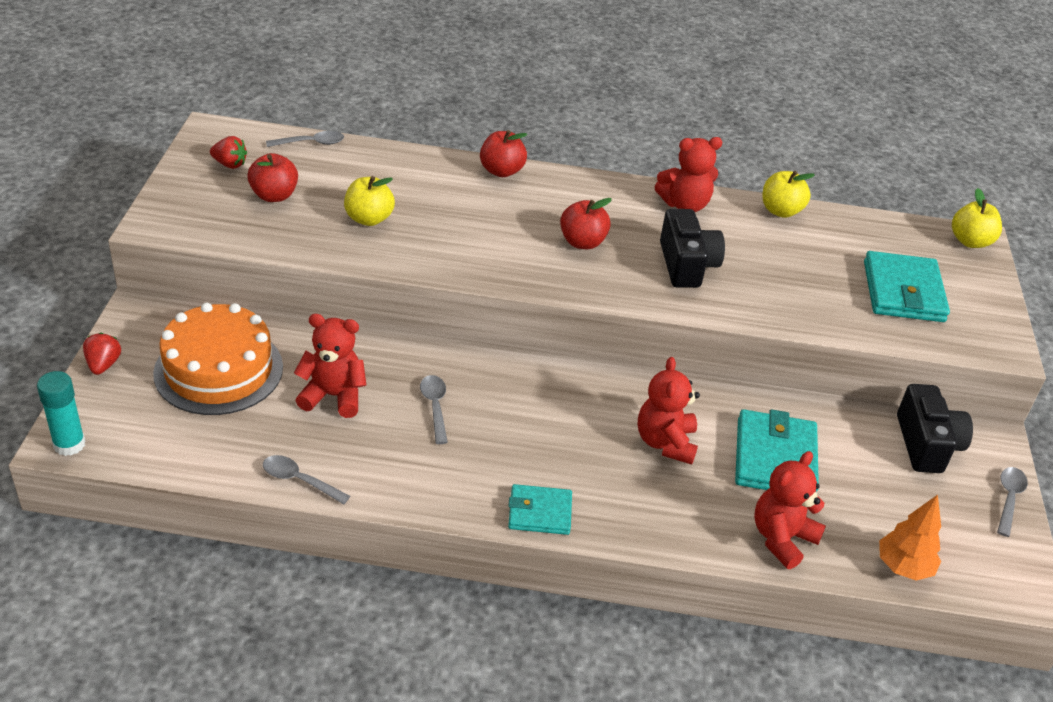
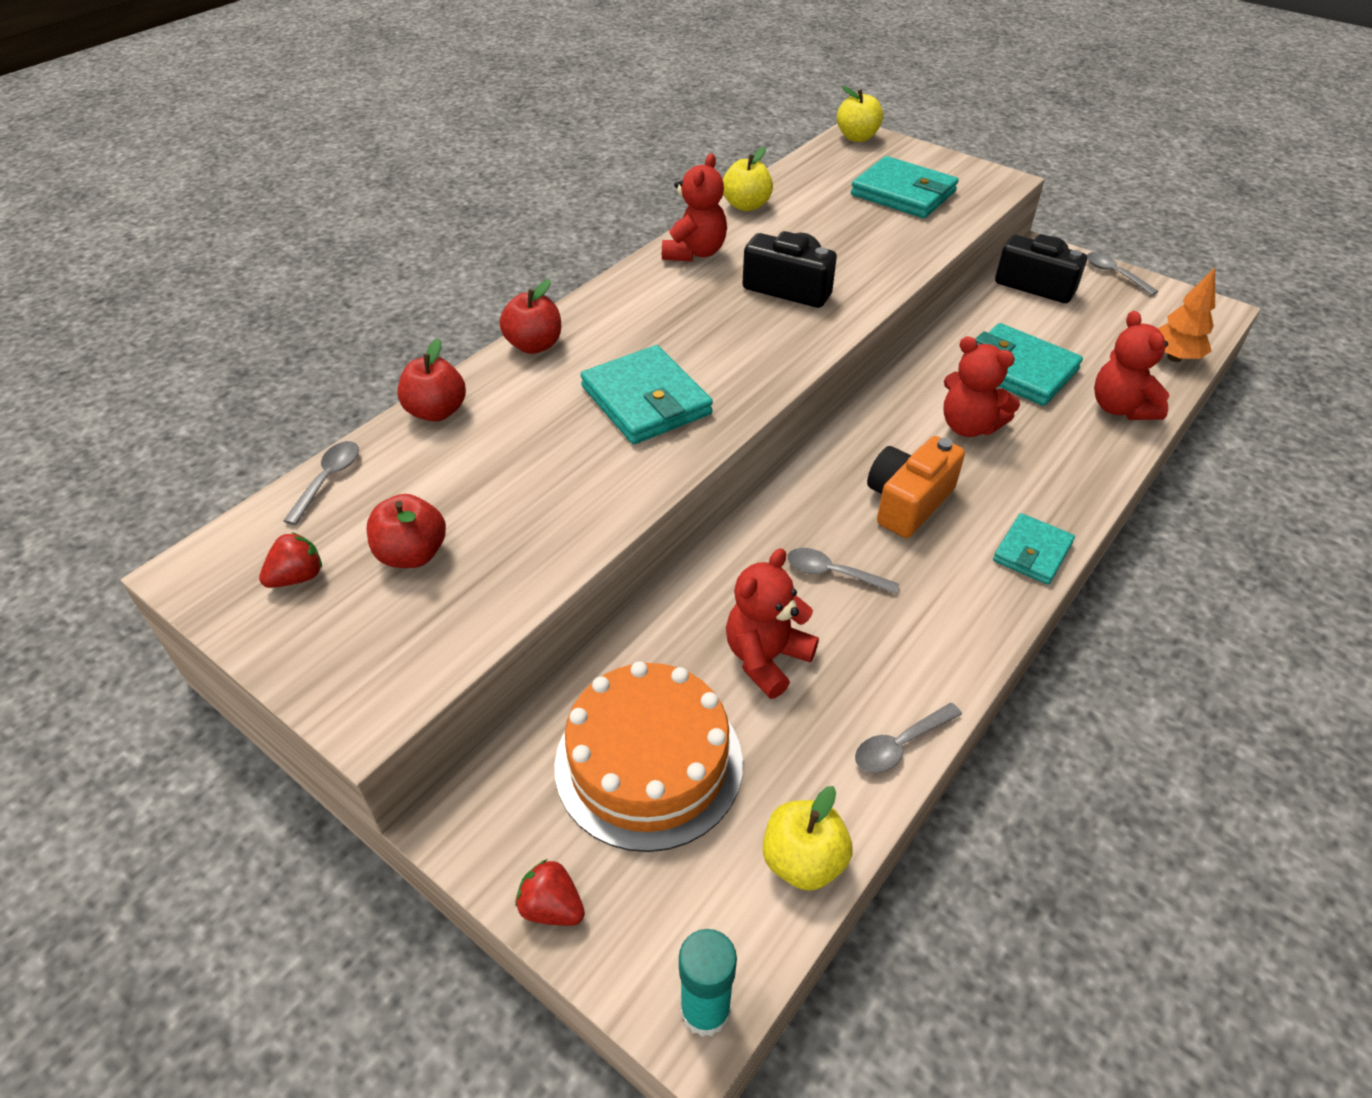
camera: 55 degrees left, 5 degrees up
(369, 219) = (537, 482): yellow apple -> yellow apple (803, 860)
(485, 237) = (646, 400): none -> turquoise wallet
(541, 428) = (908, 502): none -> orange camera
(582, 242) = (706, 337): red apple -> red apple (436, 411)

